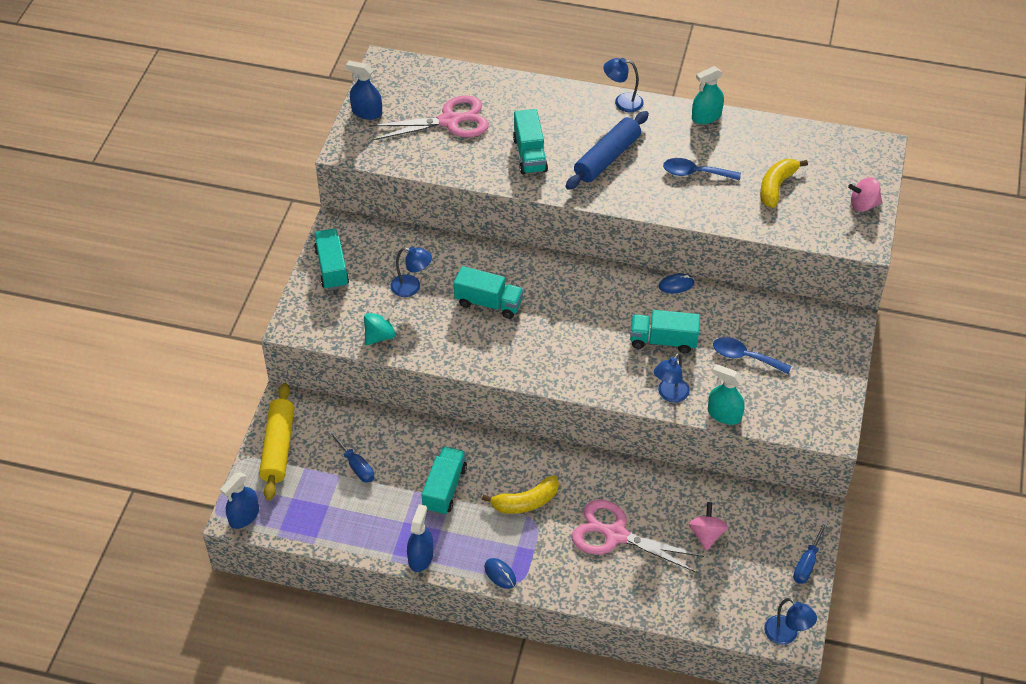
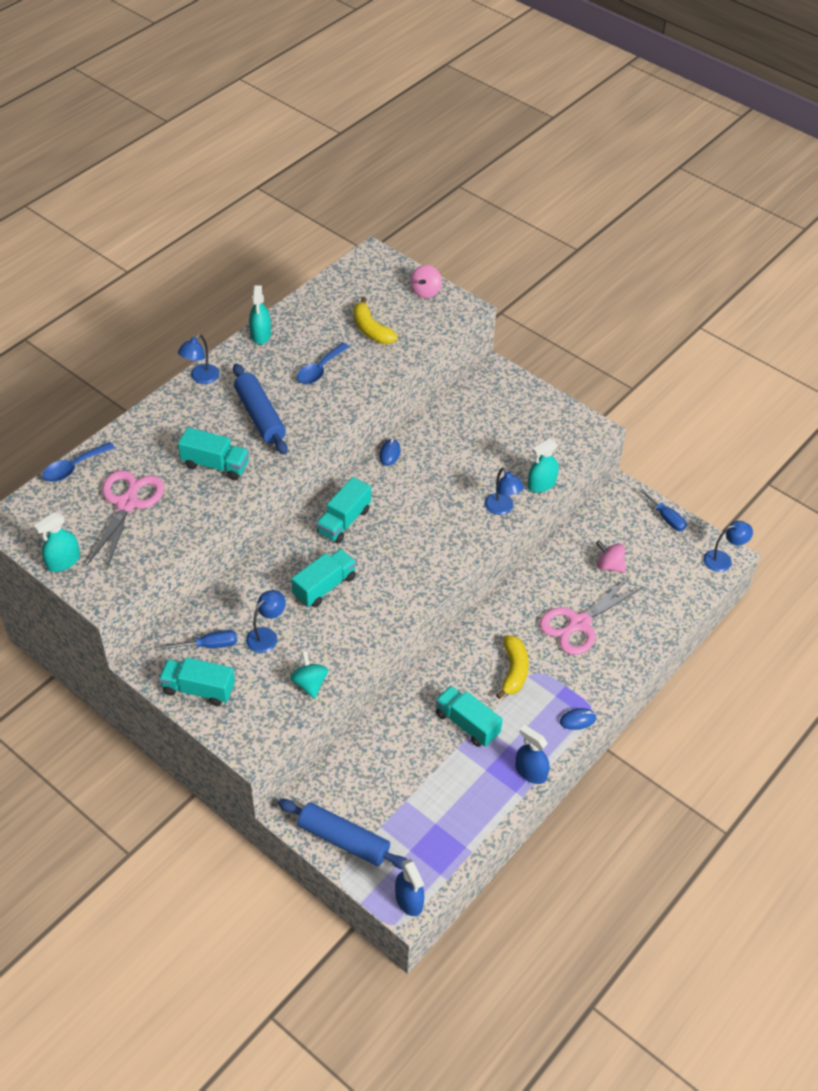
camera: 65 degrees left, 0 degrees up
(278, 447) = (343, 840): yellow rolling pin -> blue rolling pin
(356, 466) = (402, 783): blue screwdriver -> blue screwdriver (210, 645)
(367, 112) = (63, 561): blue spray bottle -> turquoise spray bottle
(663, 341) = (443, 488): turquoise truck -> turquoise truck (344, 521)
(744, 357) = (491, 446): blue spoon -> blue spoon (74, 467)

